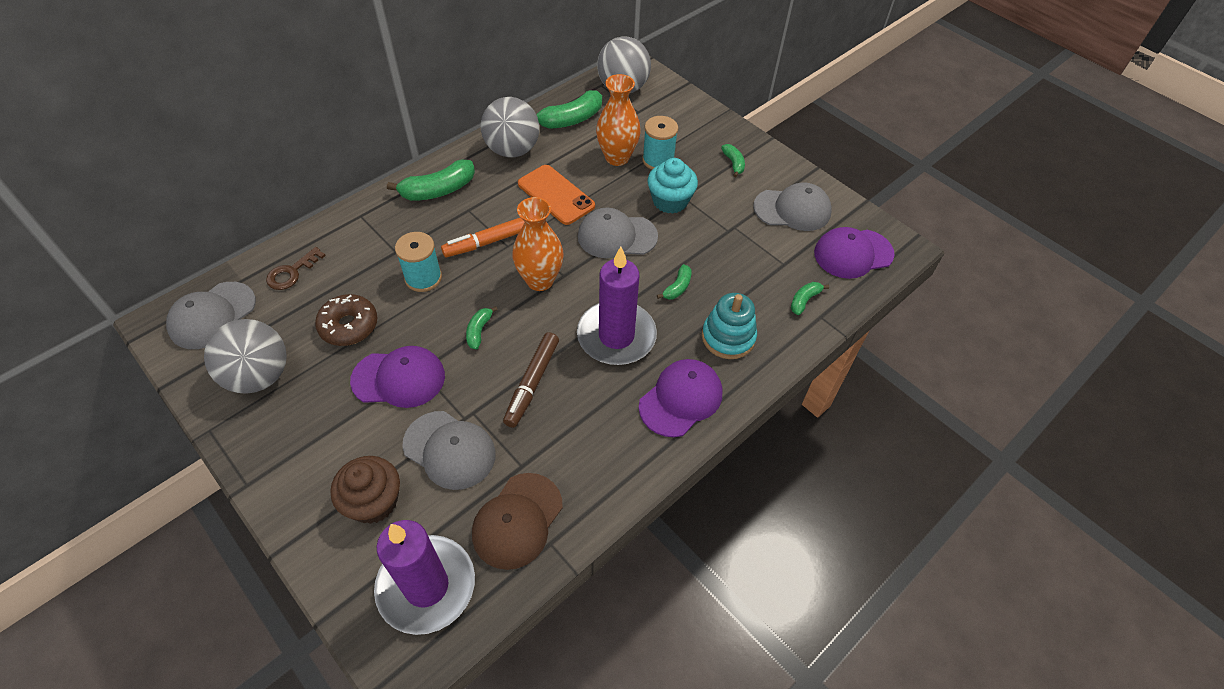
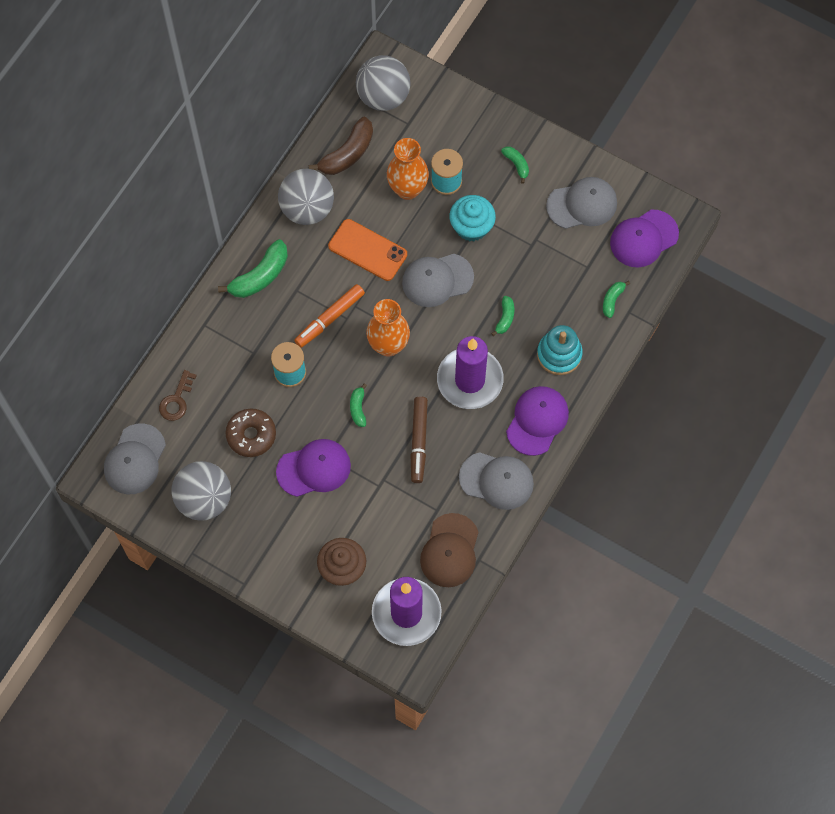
camera: 15 degrees left, 15 degrees up
(449, 450) = (379, 514): grey cap -> grey cap (496, 480)
(571, 119) = (347, 154): green banana -> brown banana

